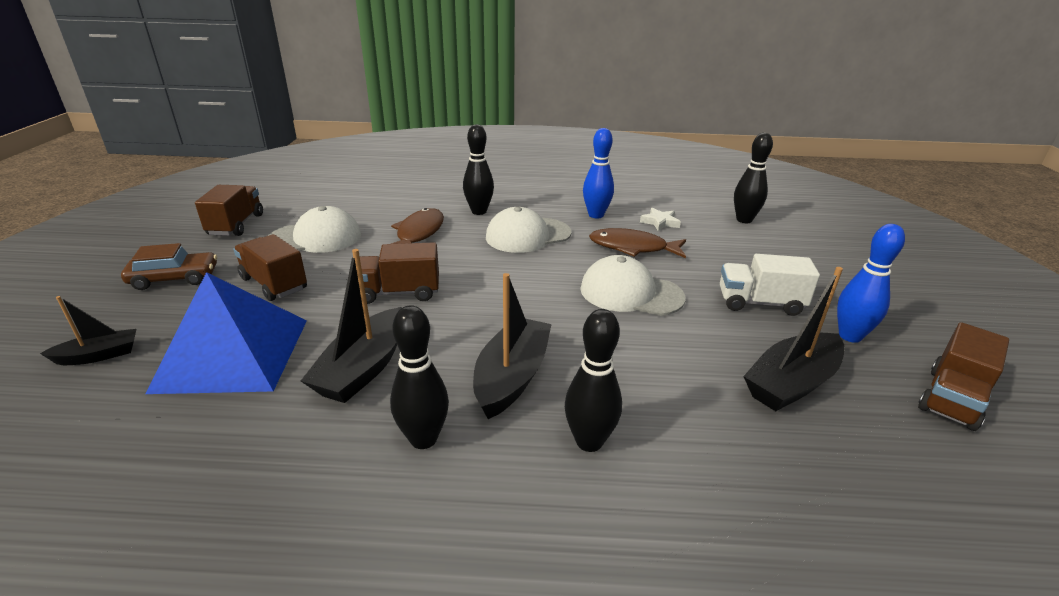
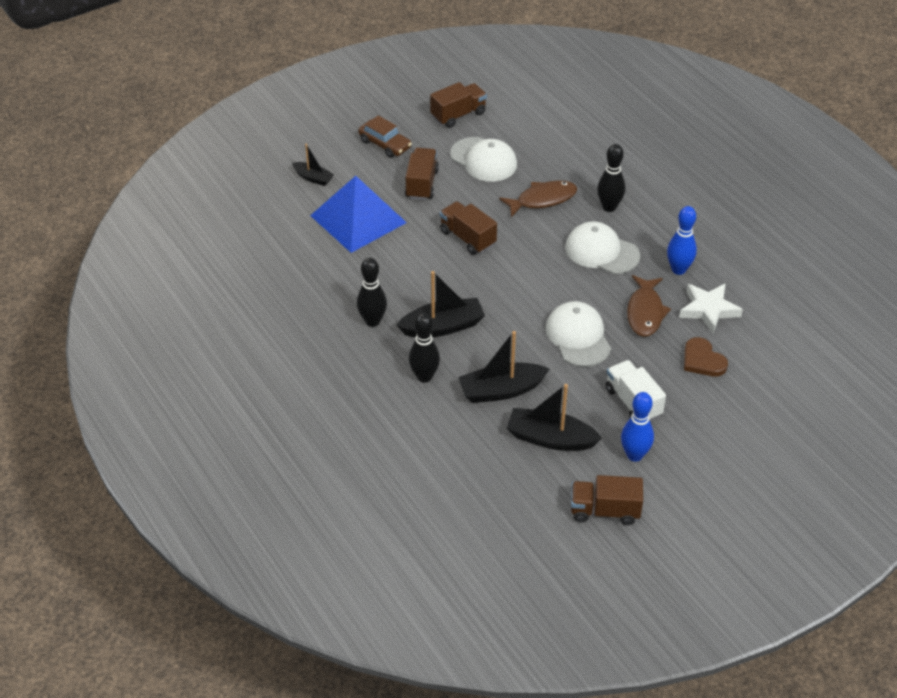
camera: 55 degrees right, 15 degrees up
(364, 368) = (395, 270): black boat -> black boat (501, 390)
(632, 248) = (645, 312): brown fish -> brown fish turned 150 degrees counterclockwise
(660, 222) = (708, 309): white star -> white star, size x1.65
(724, 248) = (702, 360): none -> brown heart
(744, 220) = (774, 356): black bowling pin -> none

